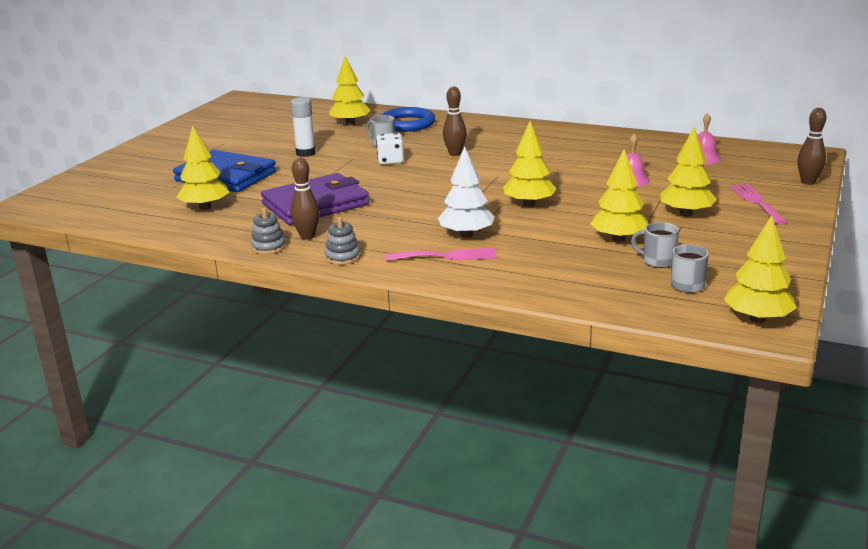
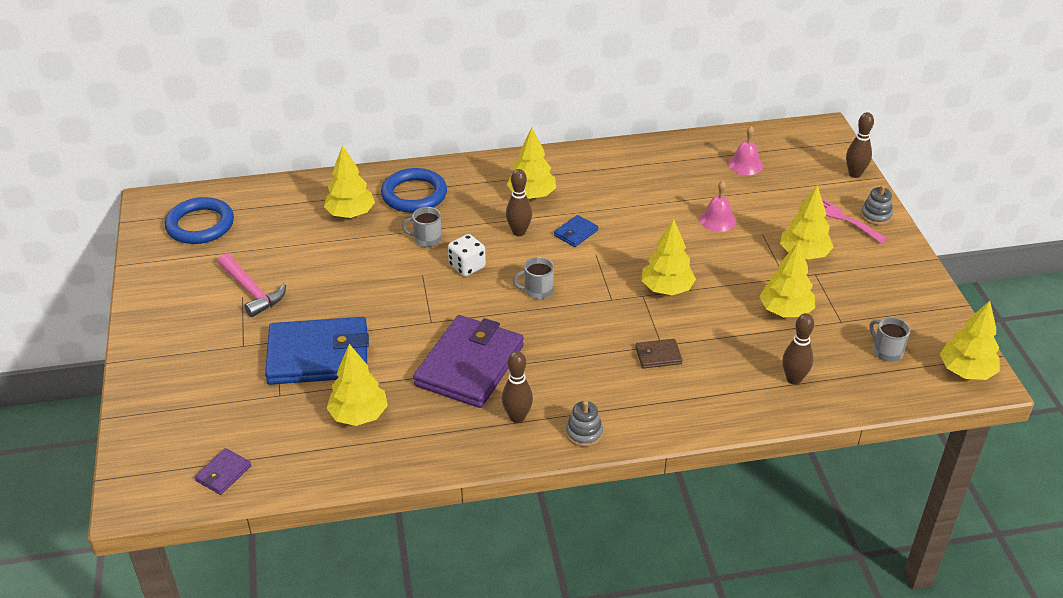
camera: 35 degrees left, 15 degrees up
(84, 209) = (223, 473): none -> purple wallet
(233, 142) = (251, 291): none -> pink hammer
(250, 111) = (200, 225): none -> blue ring
(268, 247) = (498, 448): grey stacking toy -> grey stacking toy (876, 216)
(305, 153) = (361, 284): white glue stick -> none
(446, 256) = (672, 393): pink fork -> none
(466, 235) = (658, 355): white tree -> brown wallet
(493, 139) = (532, 195): none -> yellow tree
(498, 163) = (576, 233): none -> blue wallet
(567, 277) = (793, 379): none -> brown bowling pin
(657, 261) = (840, 329): grey mug -> grey mug (537, 290)

